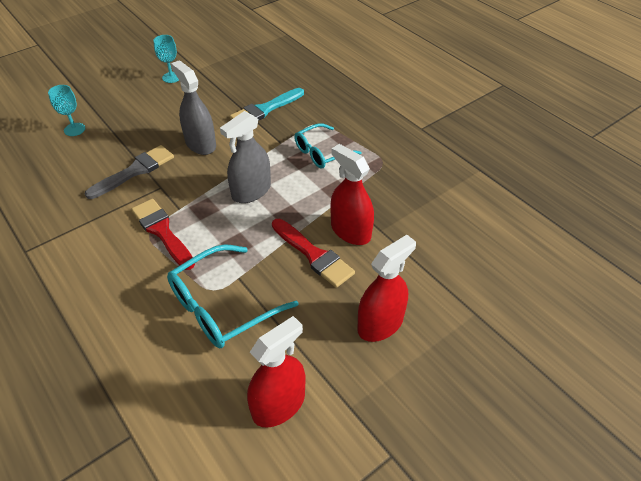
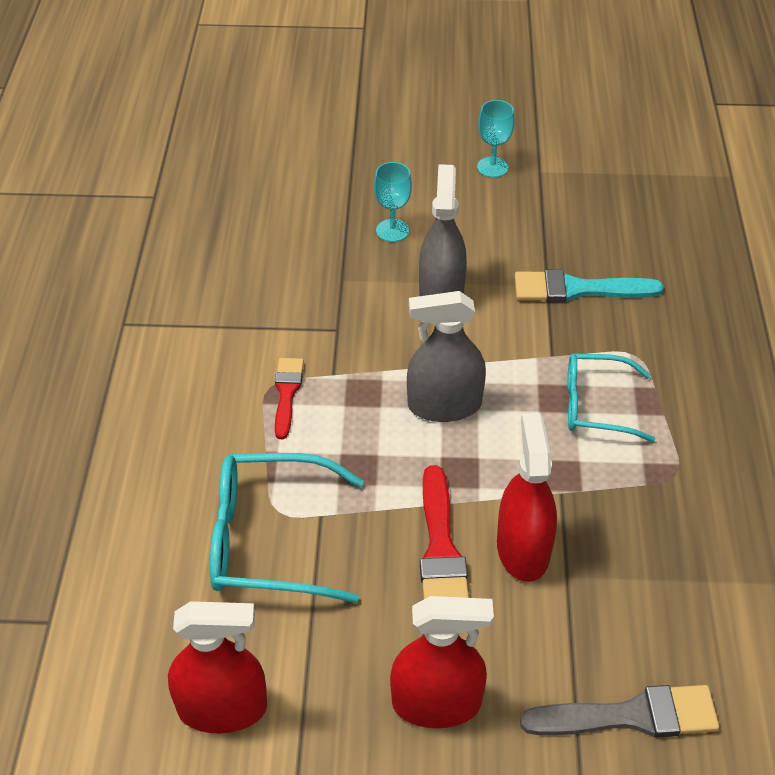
camera: 40 degrees right, 0 degrees up
(74, 129) = (305, 185): turquoise goblet -> turquoise goblet (392, 230)
(135, 171) = (326, 287): grey brush -> grey brush (630, 716)
(162, 231) = (287, 393): red brush -> red brush, size x0.64

